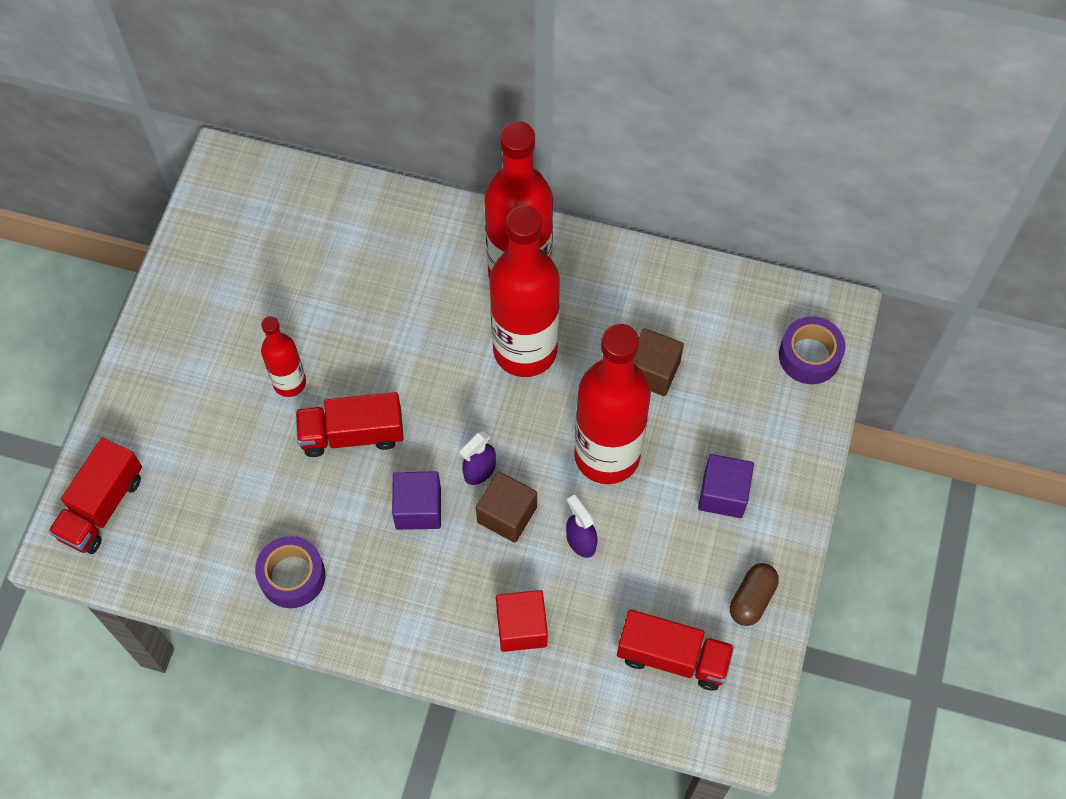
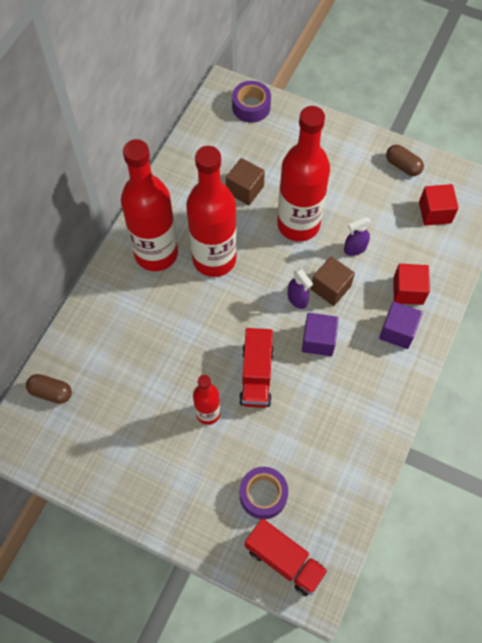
camera: 80 degrees left, 0 degrees up
(292, 576) = (357, 427): purple tape -> purple tape (263, 495)
(295, 195) = (51, 392): none -> brown capsule
(672, 657) = (435, 212): red truck -> red cube
(723, 494) = (334, 167): purple cube -> purple cube (397, 331)

